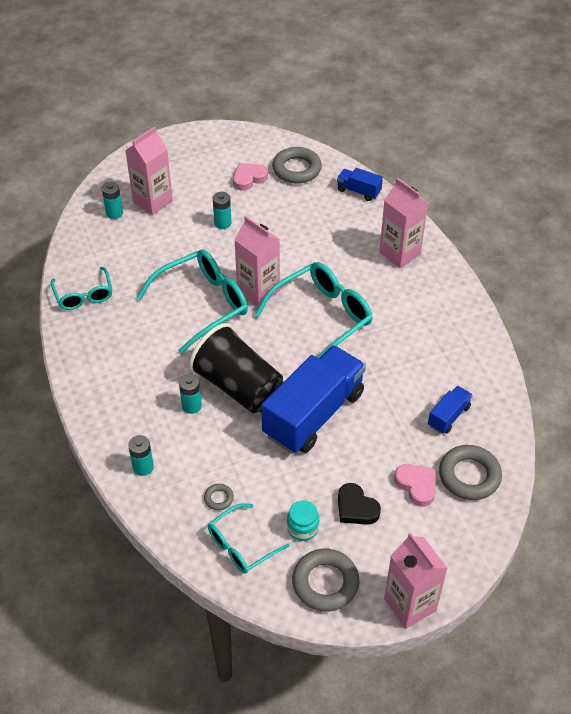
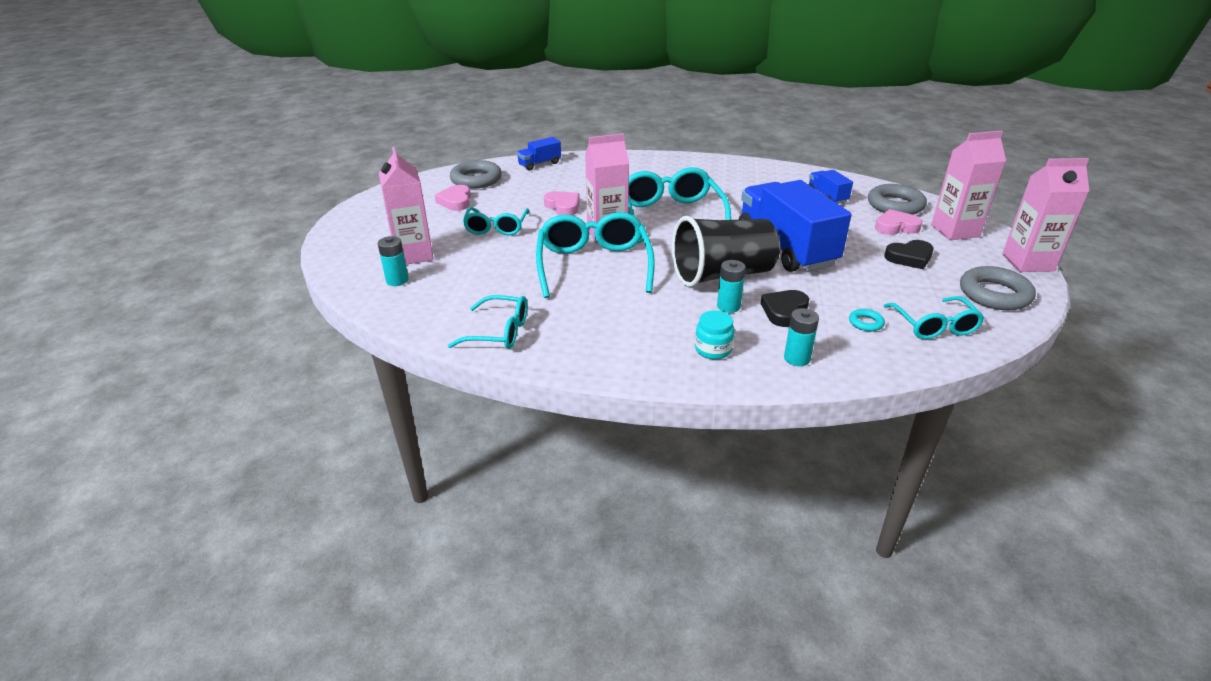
camera: 60 degrees left, 15 degrees down
(205, 442) = (784, 311): none -> black heart
(219, 498) = (865, 323): grey ring -> turquoise ring
(222, 223) = (496, 228): turquoise battery -> turquoise glasses
(287, 244) = (563, 206): none -> pink heart
(302, 528) = (923, 288): turquoise jar -> turquoise jar (713, 349)
(400, 253) = (631, 168): pink carton -> pink carton (955, 231)

